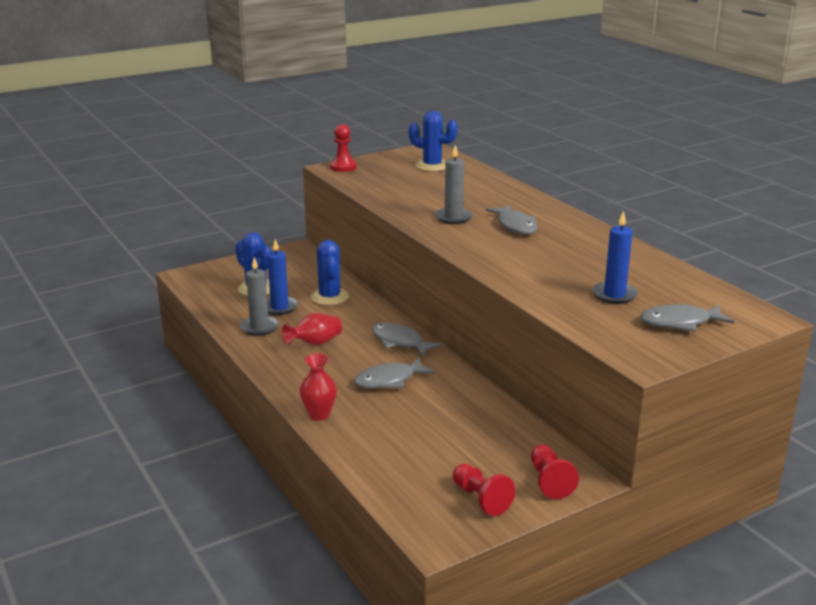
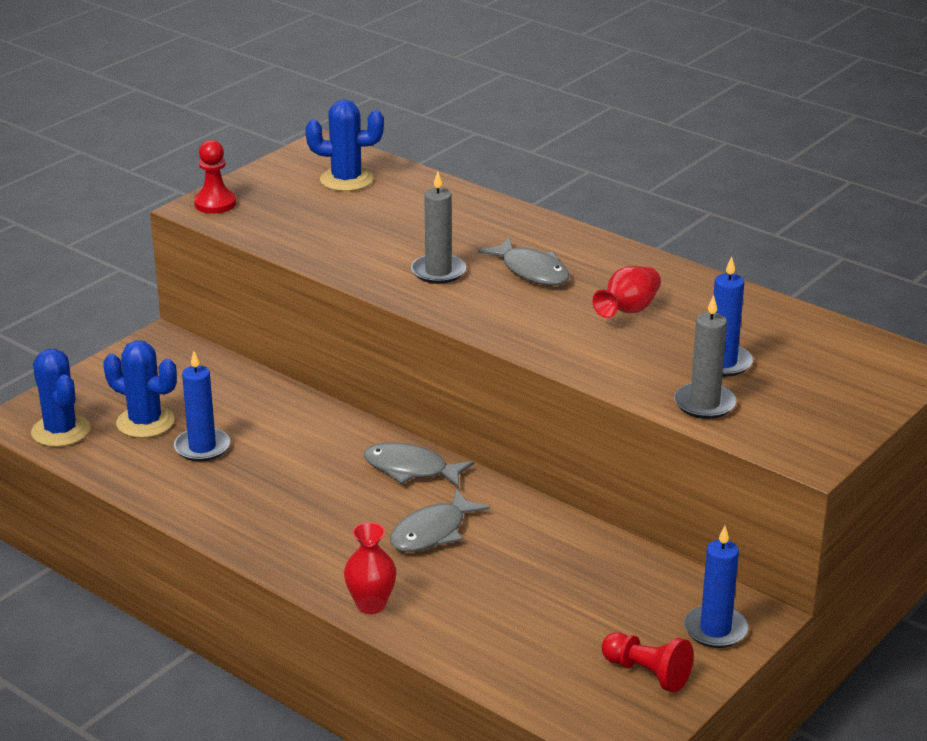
camera: 20 degrees left, 5 degrees up
(259, 327) = (195, 487): grey candle -> grey candle (704, 404)
(315, 343) = (293, 496): red vase -> red vase (628, 310)
(329, 297) = (265, 415): blue cactus -> blue cactus (61, 431)
(549, 481) = (715, 630): red pawn -> blue candle
(680, 323) = (822, 390): grey fish -> none

